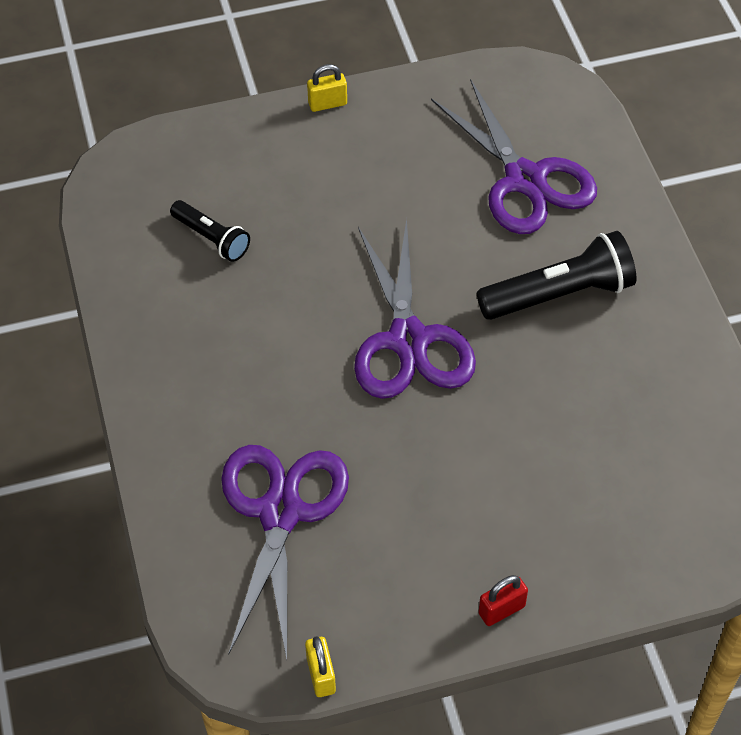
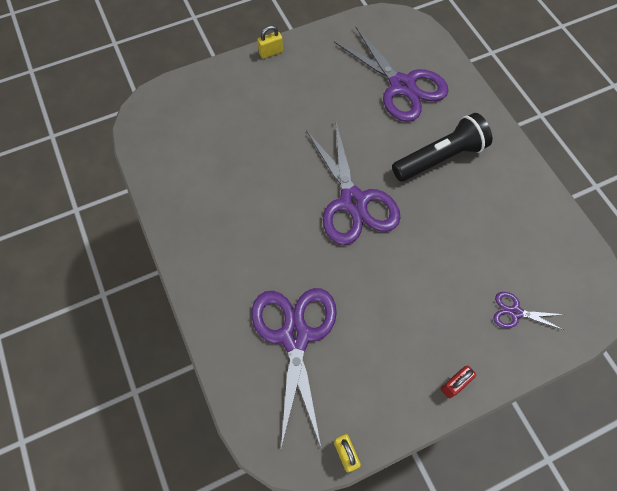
camera: 10 degrees left, 10 degrees up
(212, 238) = (214, 150): black flashlight -> none
(619, 527) = (515, 312): none -> purple scissors

